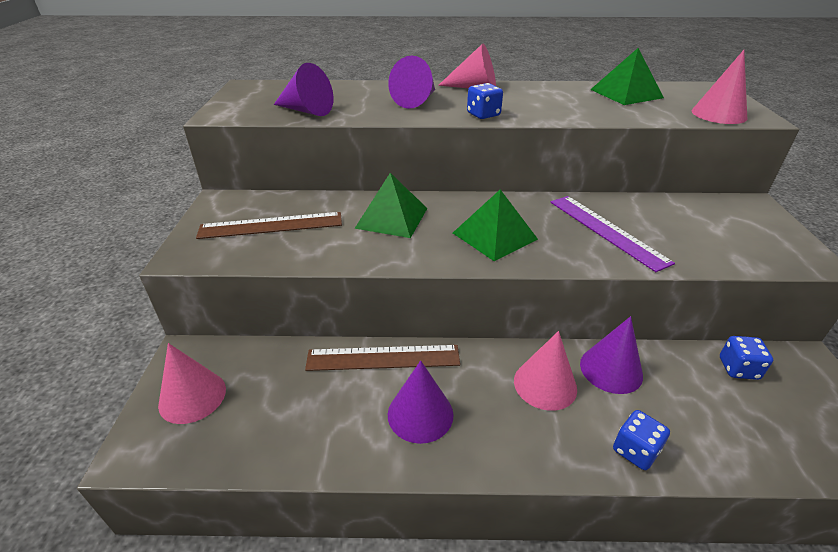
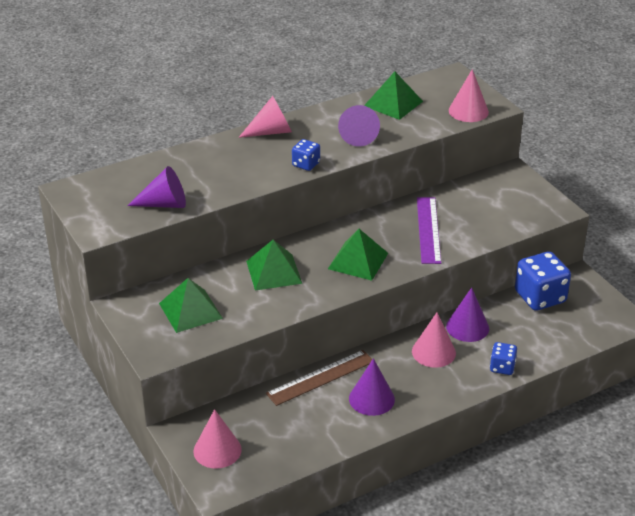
camera: 30 degrees left, 0 degrees up
(271, 225) = (190, 310): brown ruler -> green pyramid
(417, 101) = (240, 164): purple cone -> purple cone (358, 135)
(607, 230) = (428, 230): purple ruler -> purple ruler turned 60 degrees clockwise
(738, 368) = (540, 297): blue dice -> blue dice, size x1.87

